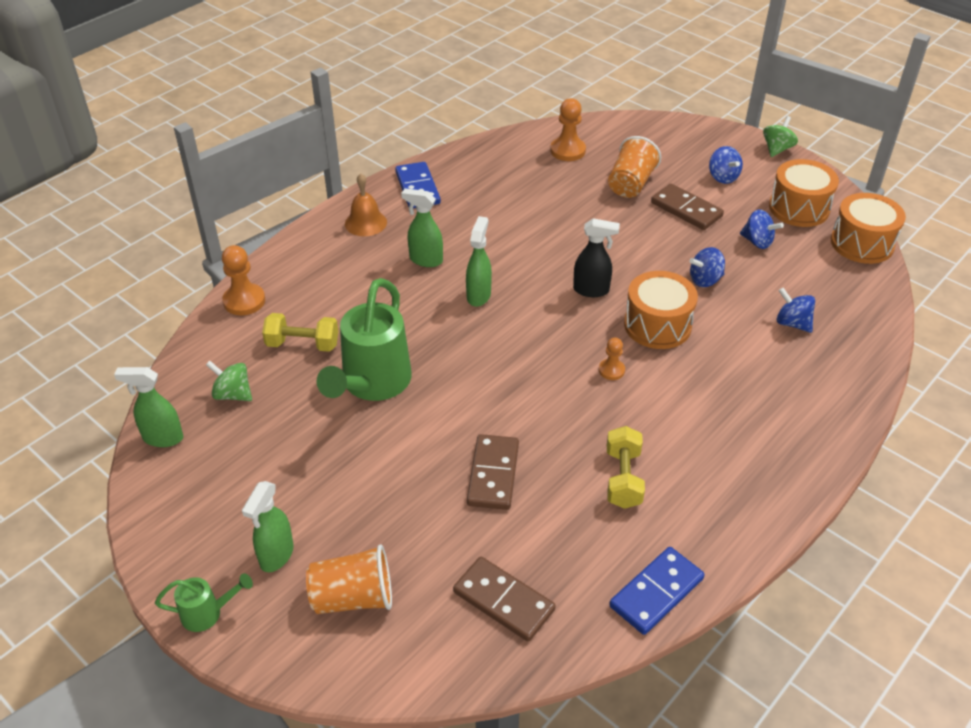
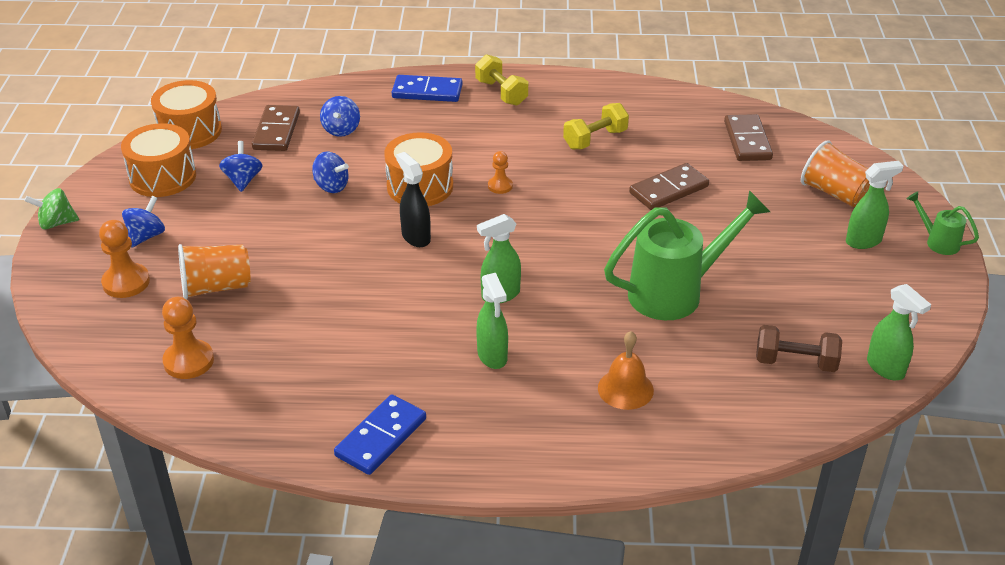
camera: 130 degrees left, 5 degrees down
(233, 394) = (795, 362): green spinning top -> brown dumbbell
(244, 301) = (700, 442): orange pawn -> orange pawn (126, 282)
(302, 344) = (693, 361): yellow dumbbell -> yellow dumbbell (501, 93)
(365, 223) = (486, 438): orange bell -> orange bell (625, 389)
(656, 593) = (660, 95): blue domino -> blue domino (427, 91)
(686, 210) = (230, 236): brown domino -> brown domino (276, 131)

